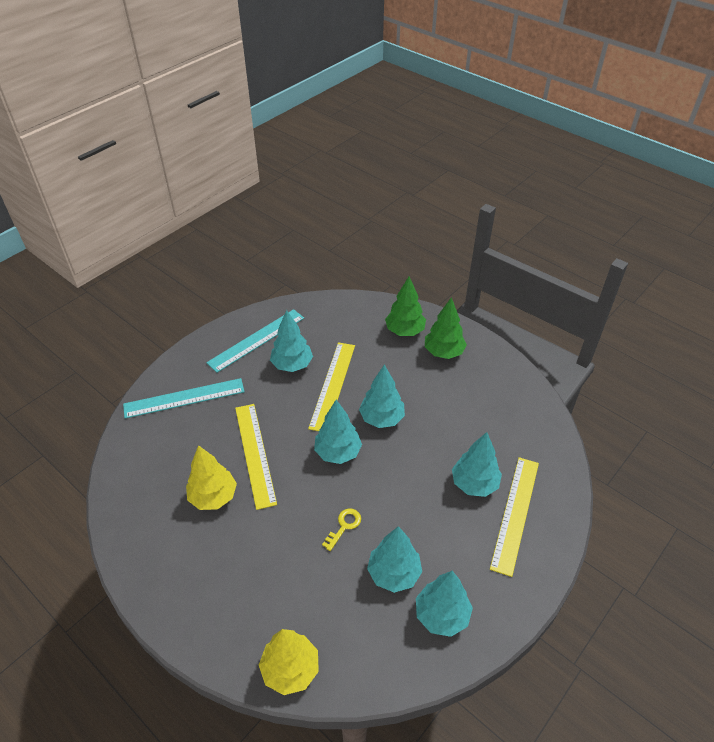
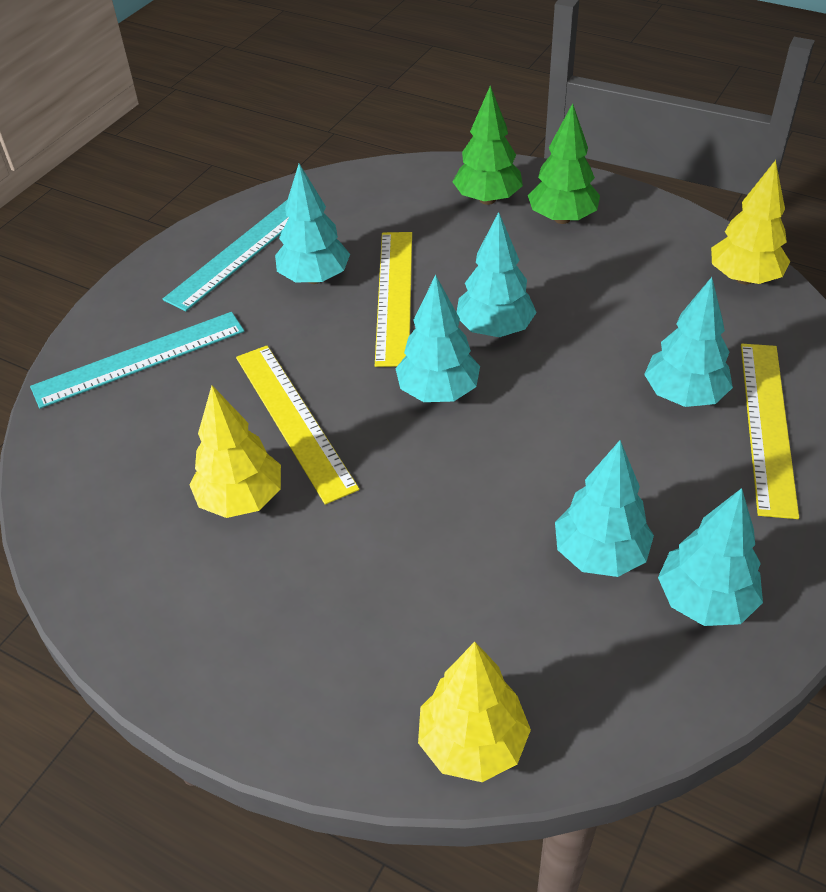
camera: 10 degrees left, 0 degrees up
(344, 526) = (488, 500): yellow key -> none
(536, 413) = (744, 278): none -> yellow tree

